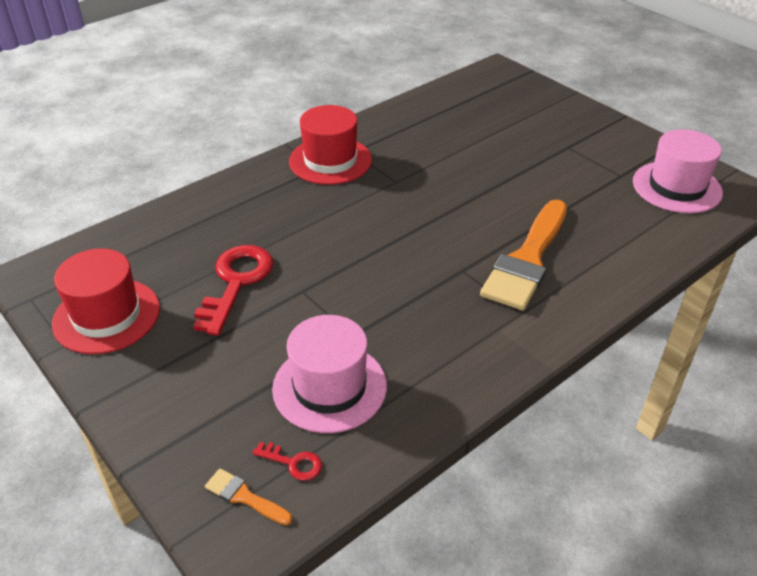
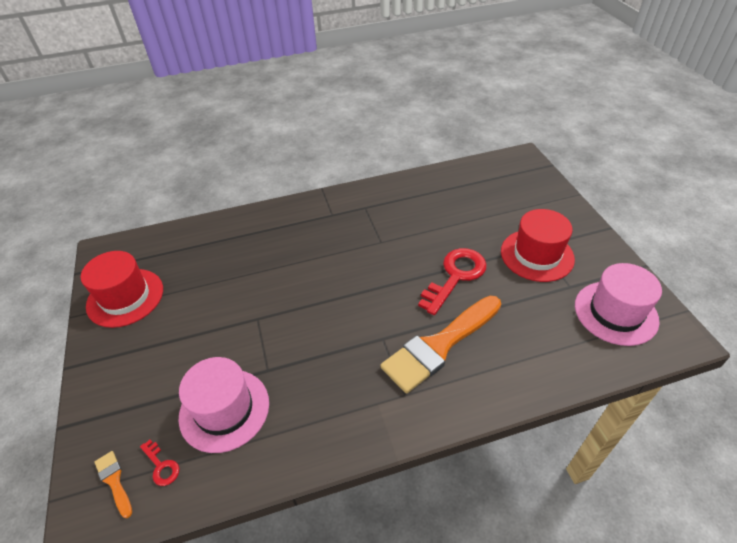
camera: 25 degrees right, 5 degrees up
(236, 282) = (218, 297): red key -> red key (455, 276)
(330, 160) = (344, 211): red hat -> red hat (537, 255)

